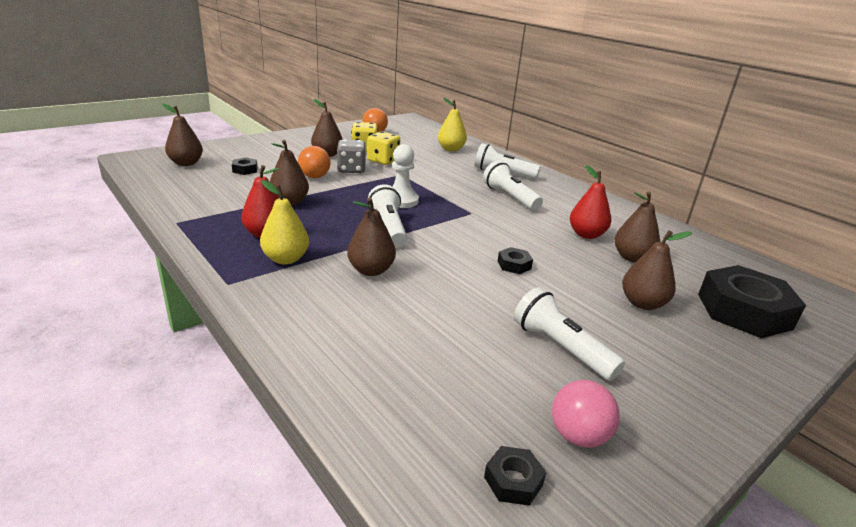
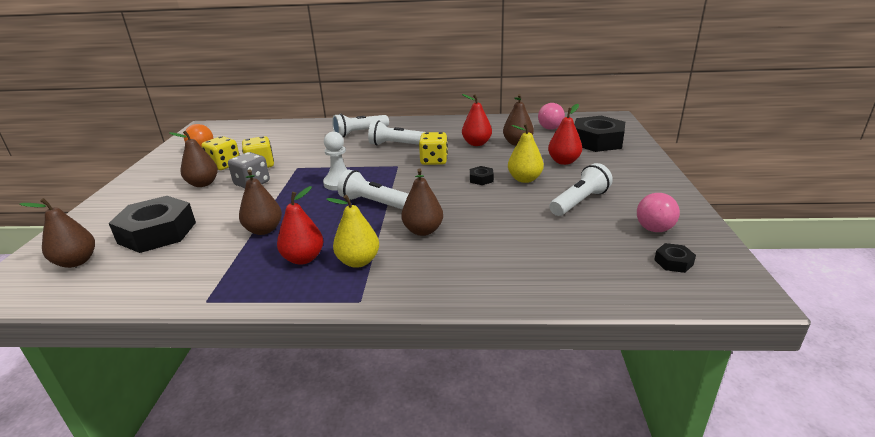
camera: 45 degrees left, 0 degrees up
(245, 170) = (157, 232): black nut -> black nut, size x2.34
(314, 177) = (236, 203): orange ball -> none
(451, 149) = (290, 134): yellow pear -> yellow pear (524, 179)
(510, 226) = (434, 161): none -> yellow dice
(560, 348) = (579, 202): white flashlight -> white flashlight turned 135 degrees clockwise
(642, 303) = (563, 161): brown pear -> red pear
(710, 266) = (550, 128): none -> pink ball

